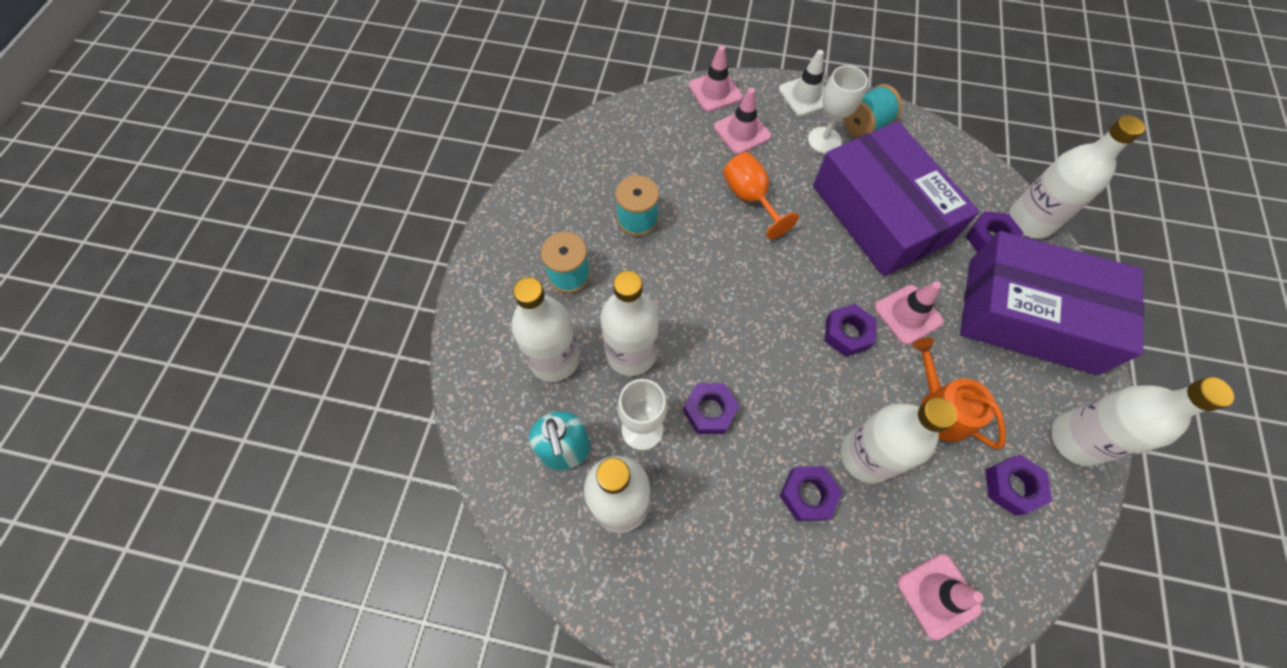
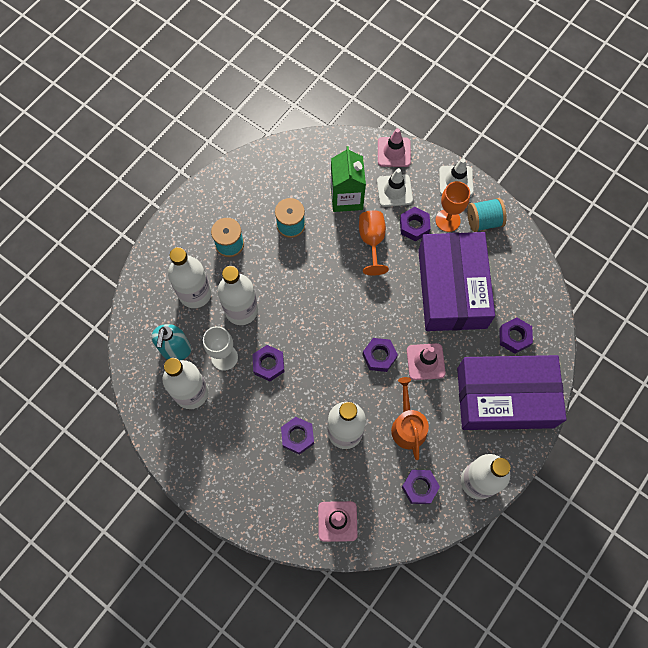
camera: 25 degrees right, 5 degrees up
(689, 161) = (346, 197): none -> green carton
(742, 132) = (394, 191): pink traffic cone -> white traffic cone
(790, 162) = (414, 226): none -> purple nut
(824, 140) = (447, 220): white goblet -> orange goblet
(1029, 221) = (551, 337): white bottle -> none
(1030, 315) = (505, 397): purple box -> purple box turned 45 degrees counterclockwise

